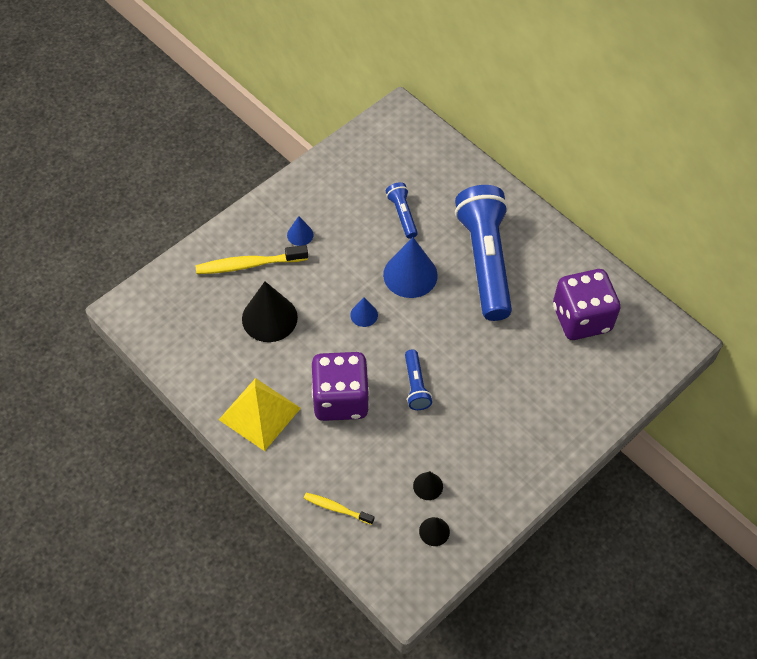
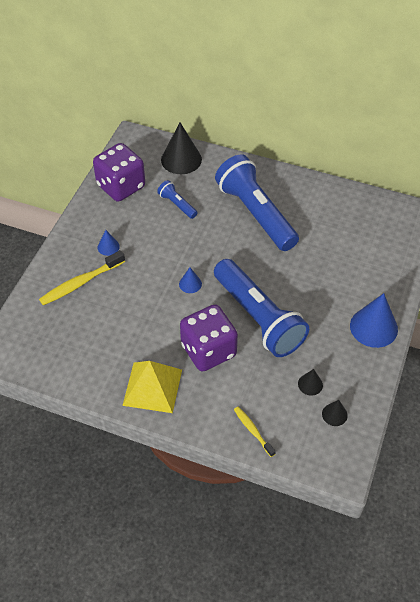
camera: 25 degrees left, 5 degrees down
(269, 318) = (119, 314): black cone -> black cone (181, 159)
(336, 508) = (253, 430): yellow toothbrush -> yellow toothbrush turned 60 degrees clockwise
(410, 275) = (207, 243): blue cone -> blue cone (373, 327)
(415, 386) = (258, 318): blue flashlight -> blue flashlight, size x2.28
(581, 318) = (345, 225): purple dice -> purple dice (121, 186)

